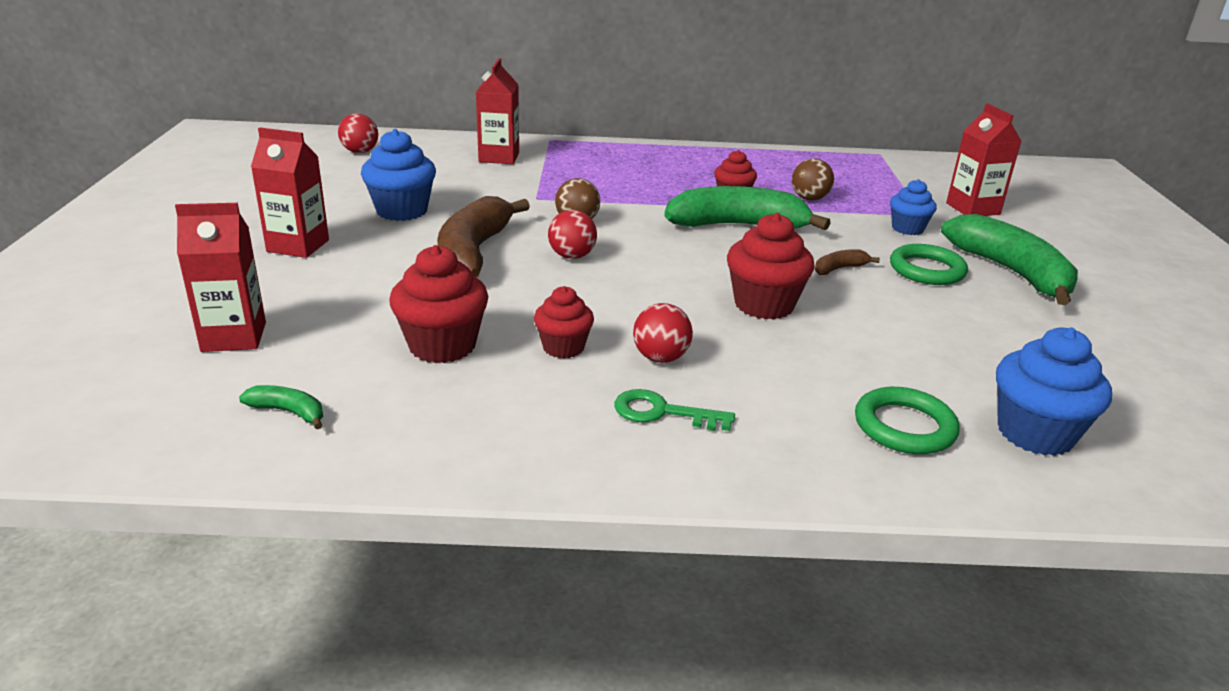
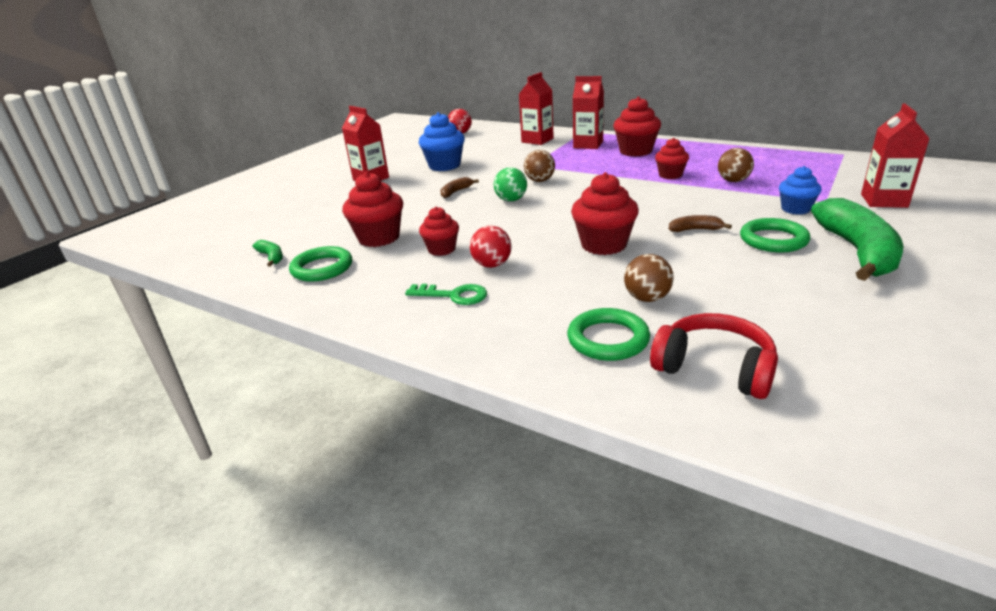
camera: 35 degrees right, 0 degrees up
(234, 337) = (291, 218): red carton -> red carton (588, 145)
(409, 413) = (322, 268): none -> green ring
(474, 253) = (456, 192): brown banana -> brown banana, size x0.43
(572, 256) = (511, 200): red ball -> green ball
(653, 166) = (635, 151): none -> red cupcake
(662, 412) = (453, 295): green key -> green key turned 150 degrees clockwise
(738, 225) = (650, 193): green banana -> none
(886, 366) = (647, 298): none -> brown ball
(1035, 433) = (714, 368): blue cupcake -> red headphones

